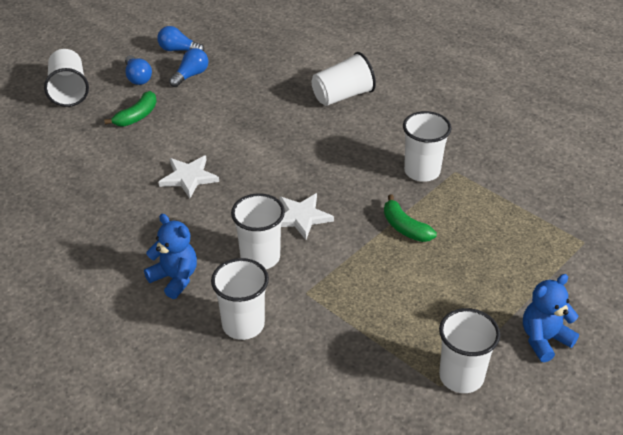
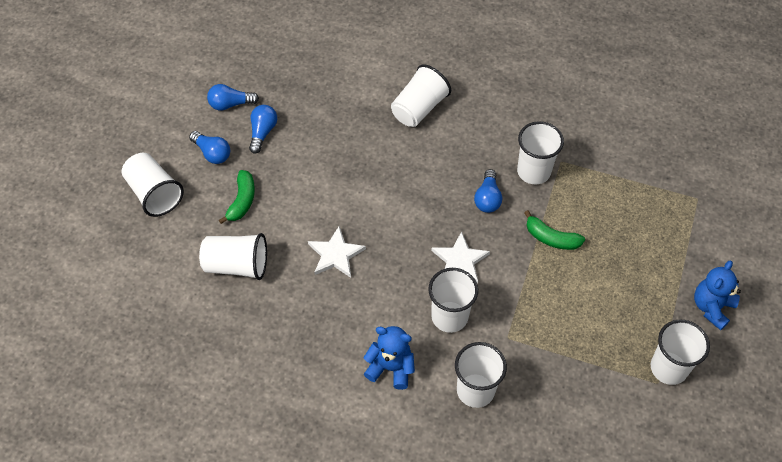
camera: 25 degrees left, 15 degrees up
(97, 159) = (236, 265): none -> white cup
(361, 178) = (487, 198): none -> blue light bulb

